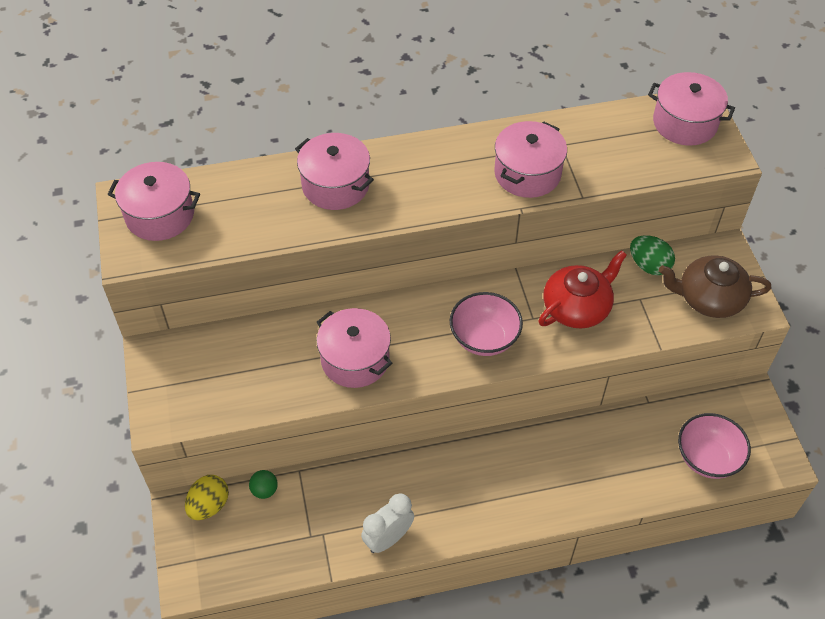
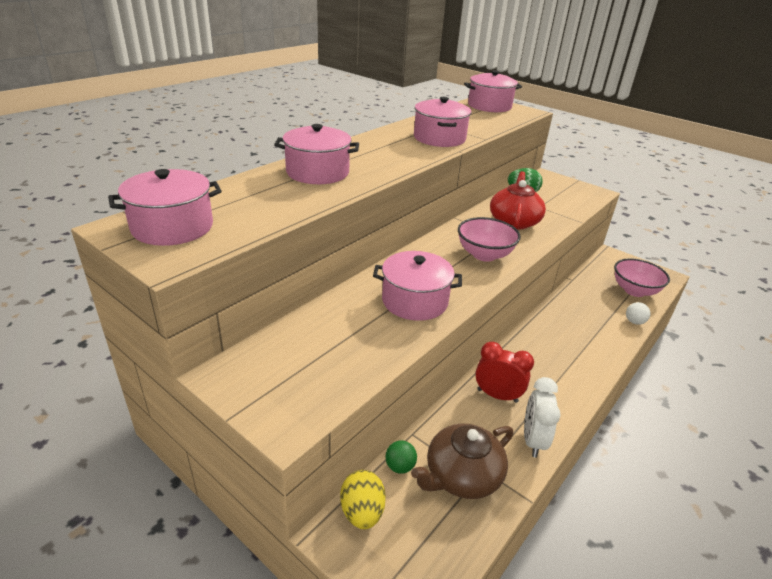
camera: 40 degrees left, 20 degrees down
(404, 482) = (497, 395): none -> red clock
(647, 494) = (634, 322): none -> white ball
(709, 298) = (570, 195): brown teapot -> brown teapot (462, 475)

